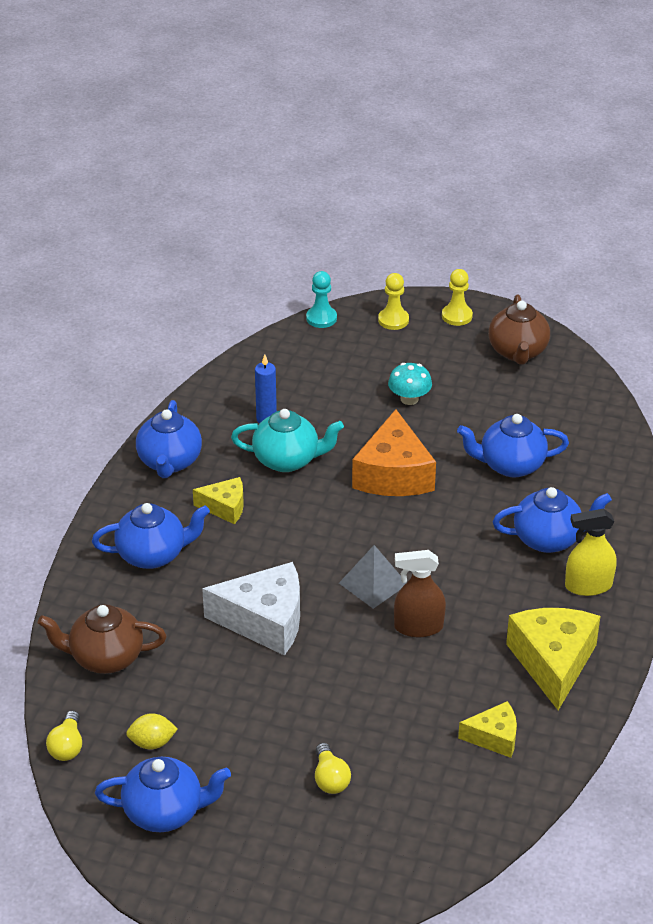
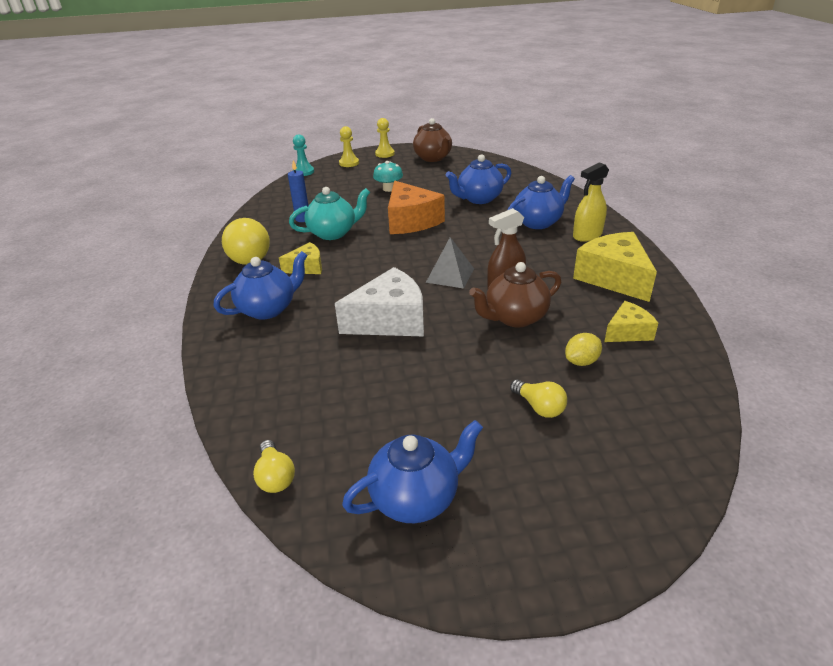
camera: 25 degrees left, 5 degrees down
(105, 658) = (270, 389): brown teapot -> brown teapot (515, 317)
(152, 742) = (359, 440): yellow lemon -> yellow lemon (581, 361)
(169, 462) = (247, 256): blue teapot -> yellow light bulb

